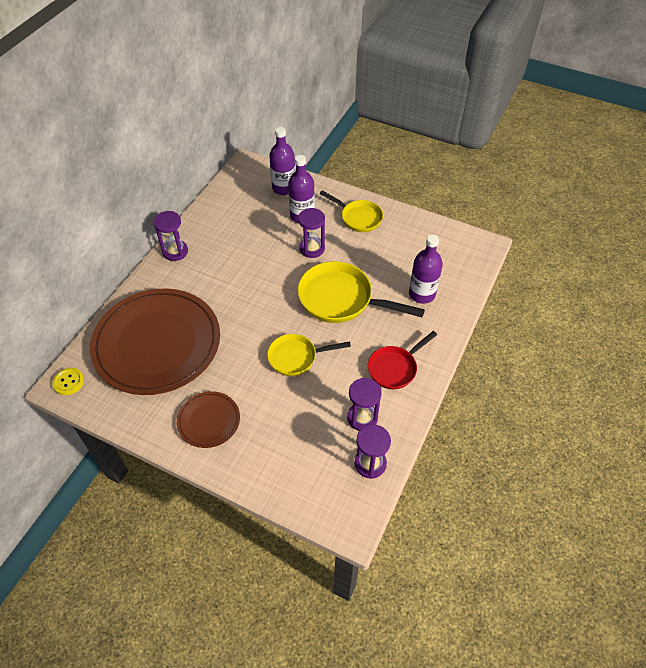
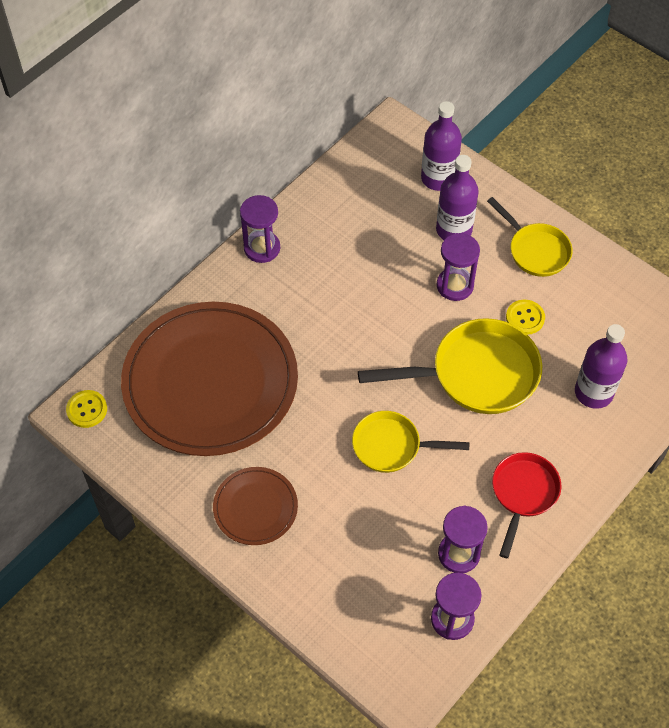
camera: 15 degrees right, 5 degrees up
(341, 299) = (476, 374): yellow pan -> yellow pan turned 135 degrees clockwise
(363, 258) = (525, 318): none -> yellow button
(395, 368) = (523, 494): red pan -> red pan turned 135 degrees clockwise

